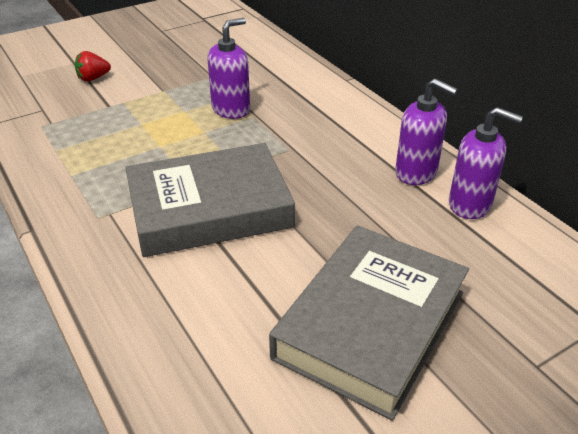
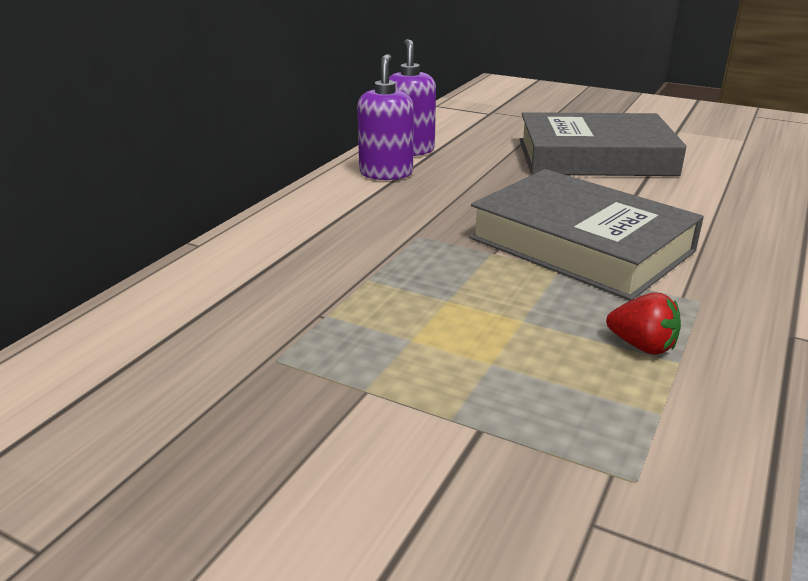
camera: 120 degrees left, 10 degrees down
(93, 78) = (400, 523): red strawberry -> red strawberry (642, 346)
(231, 109) = (365, 301): purple soap dispenser -> none

